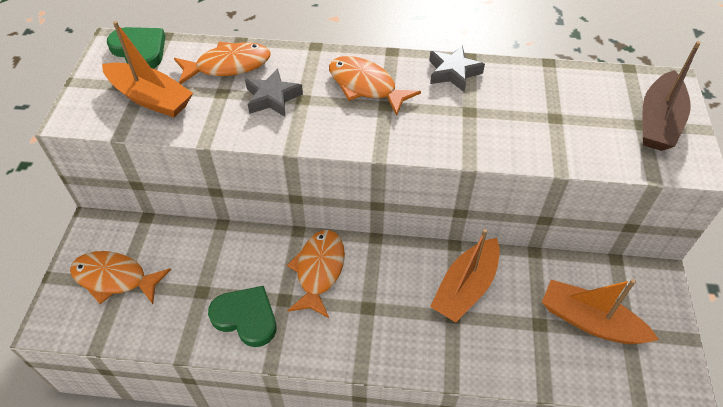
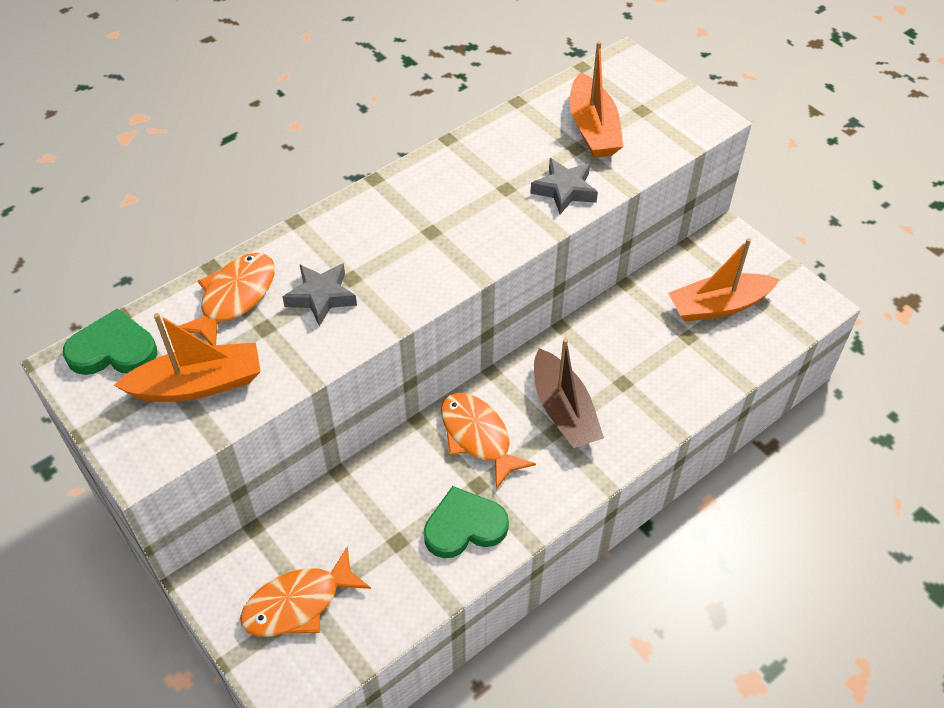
camera: 45 degrees left, 0 degrees up
(366, 86) = (392, 226): orange fish -> none
(453, 72) = (452, 163): grey star -> grey star (564, 190)
(465, 287) = (607, 353): orange boat -> orange boat (593, 129)
(658, 121) = (650, 100): brown boat -> brown boat (563, 411)

